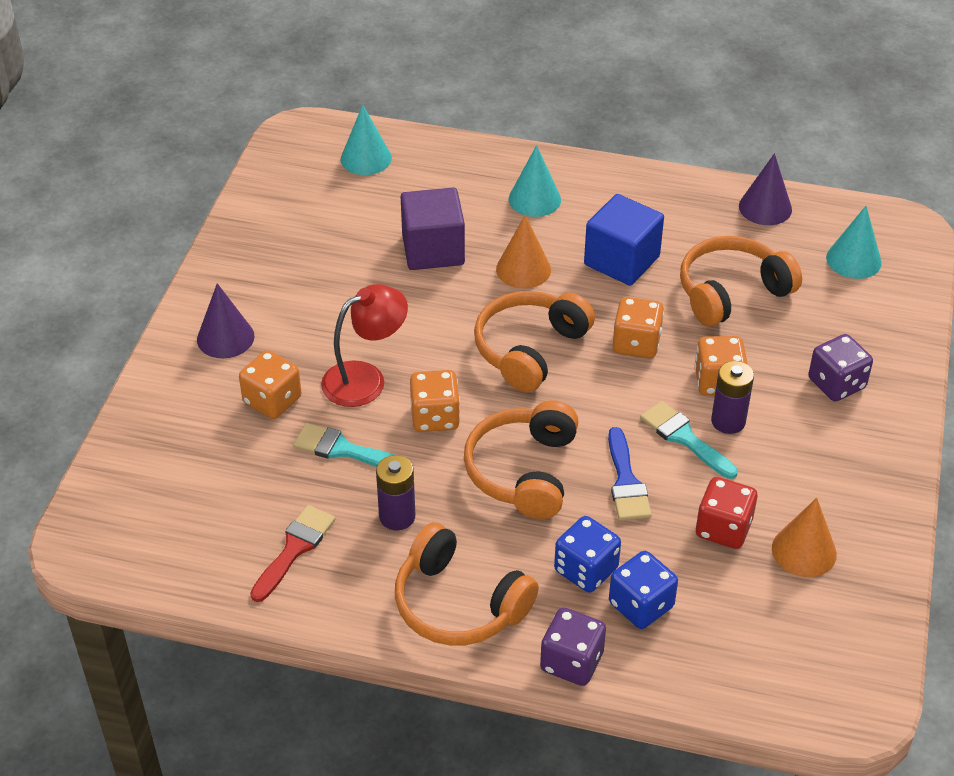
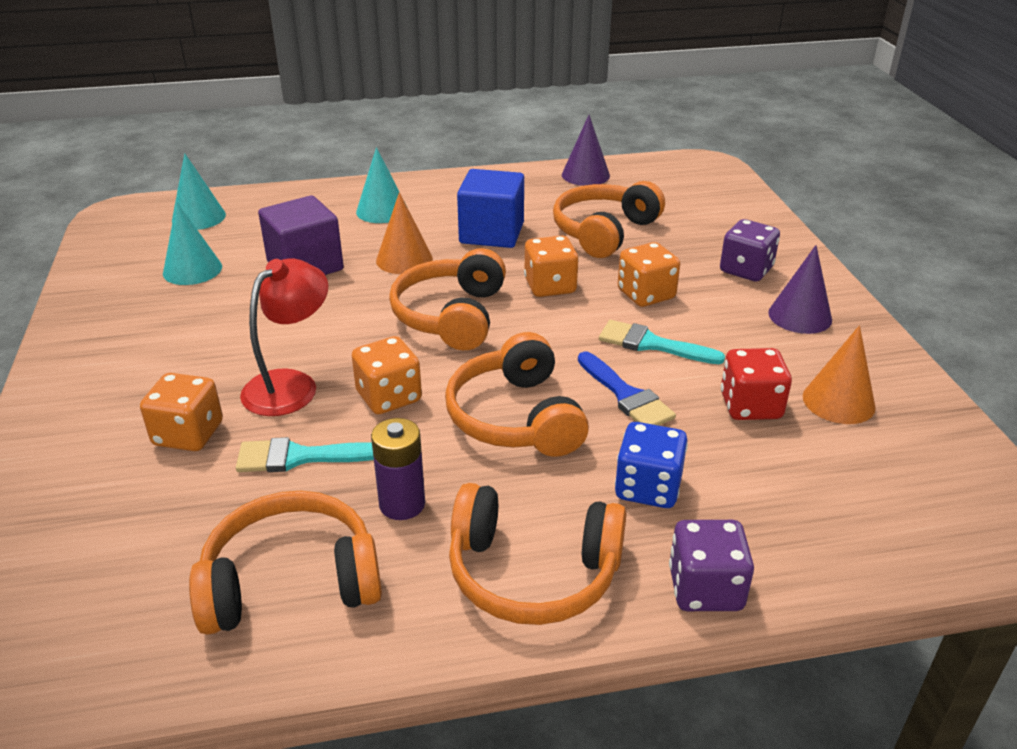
camera: 25 degrees left, 10 degrees down
(225, 337) = (103, 391): purple cone -> purple cone (800, 316)
(295, 549) = (291, 582): red brush -> orange headphones
(641, 605) = (731, 502): blue dice -> none
(728, 421) = (680, 321): purple battery -> none
(853, 260) = (683, 190): turquoise cone -> turquoise cone (192, 270)

